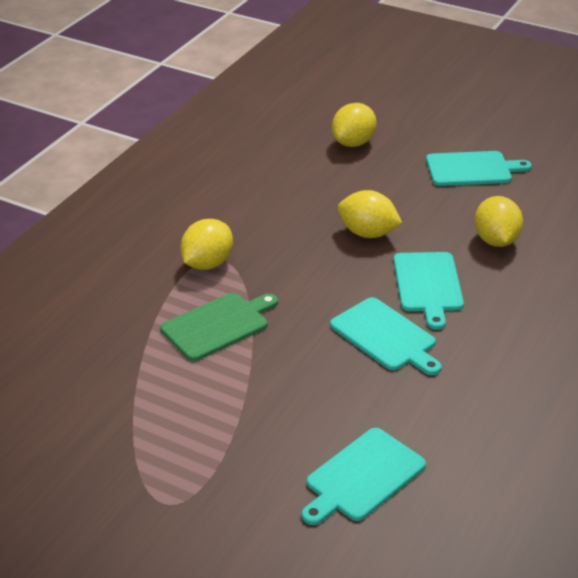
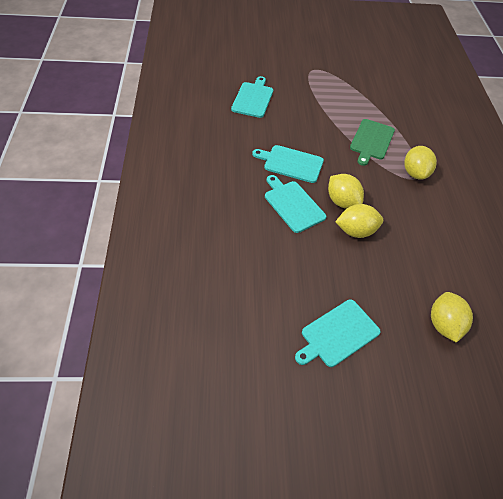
camera: 145 degrees right, 15 degrees up
(496, 240) = (276, 259): yellow lemon -> yellow lemon (342, 202)

